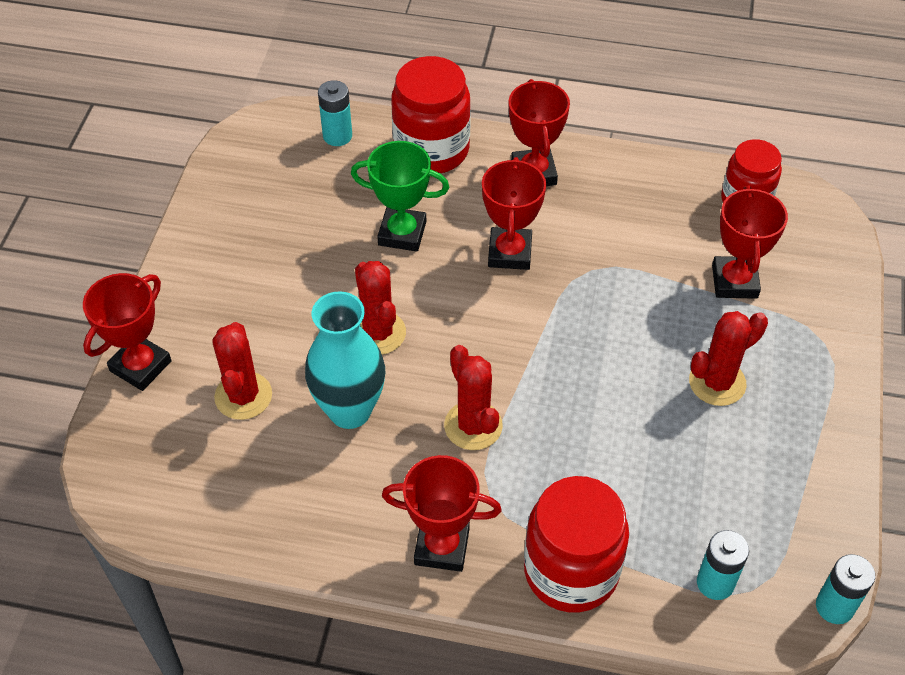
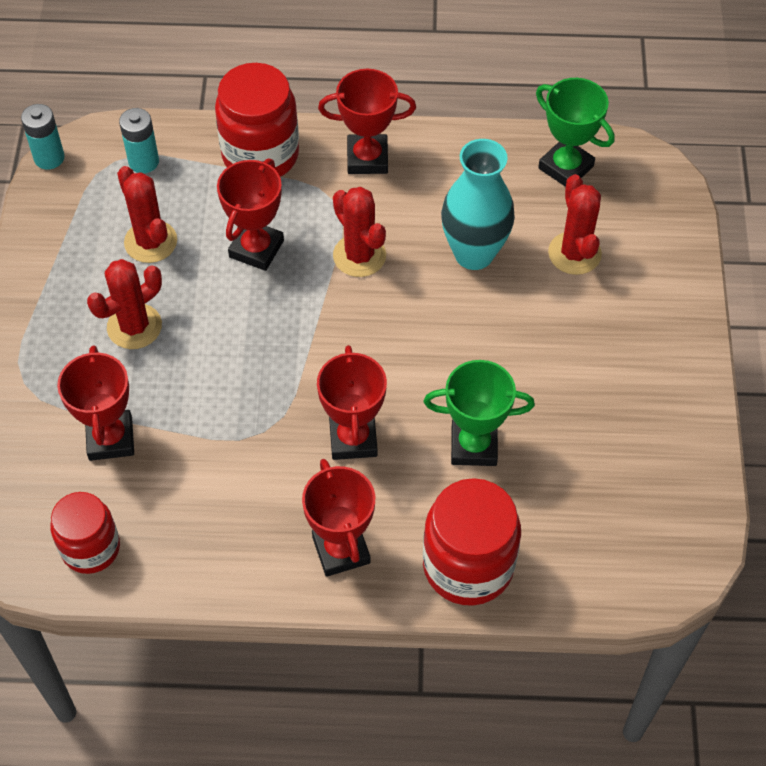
camera: 170 degrees right, 5 degrees up
(140, 366) = (680, 267): red trophy -> red trophy (256, 249)
(212, 500) = (565, 167): none -> green trophy
(337, 136) = (586, 570): turquoise battery -> none
(378, 333) = (468, 330): red cactus -> red cactus (150, 242)

